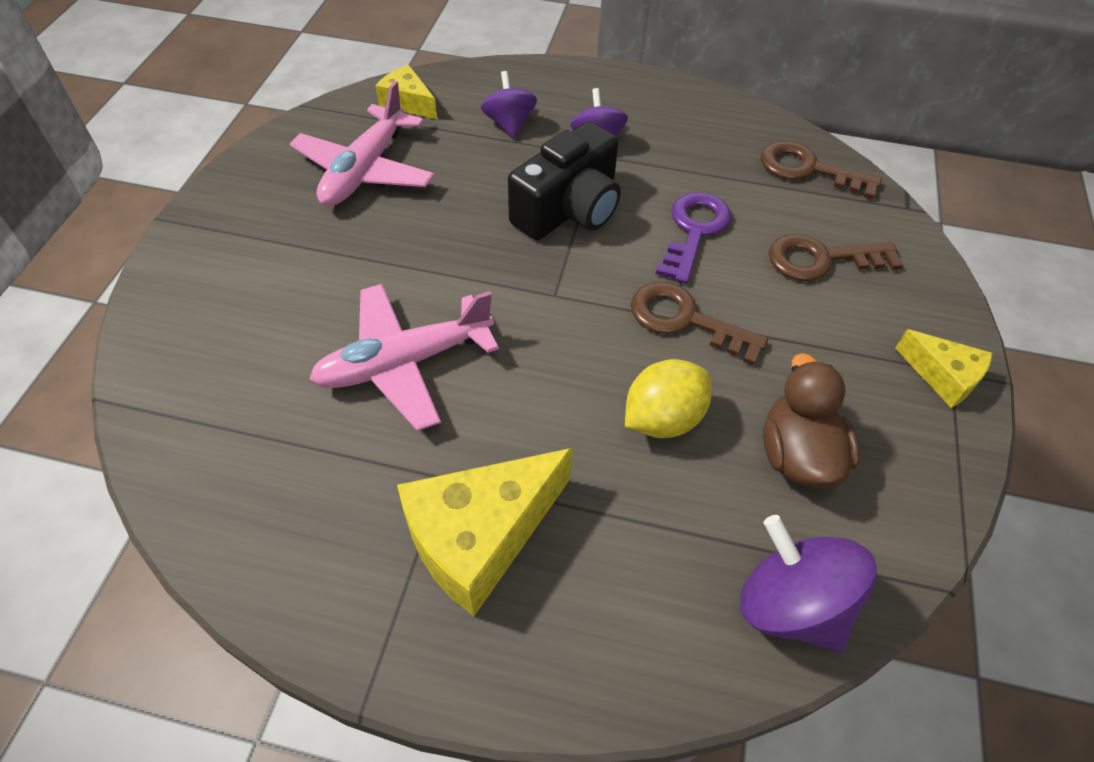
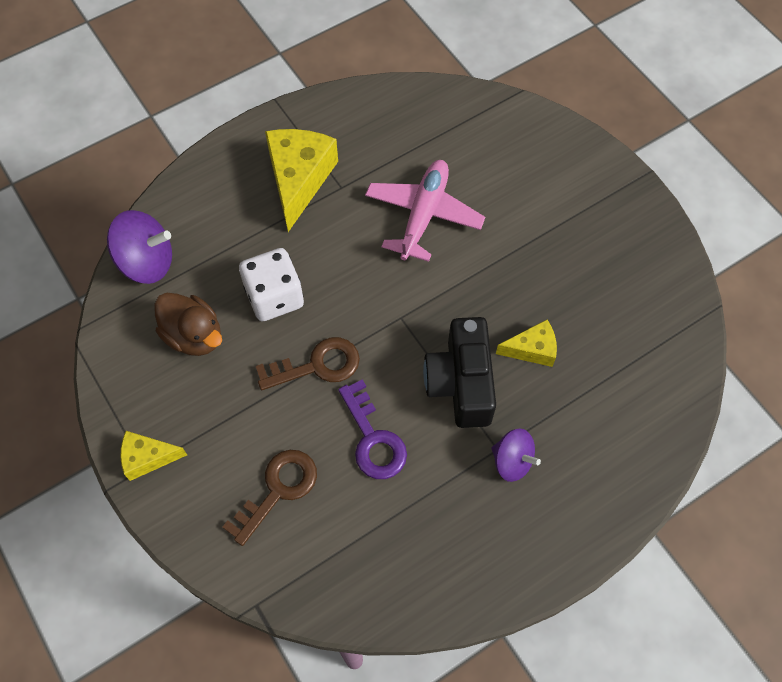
camera: 135 degrees right, 10 degrees up
(365, 170) = (605, 297): pink plane -> none
(408, 103) = (665, 373): yellow cheese -> yellow cheese (532, 349)
(509, 124) = (583, 420): purple spinning top -> none
(663, 419) = (274, 297): yellow lemon -> white dice
(807, 169) = (353, 578): brown key -> none

